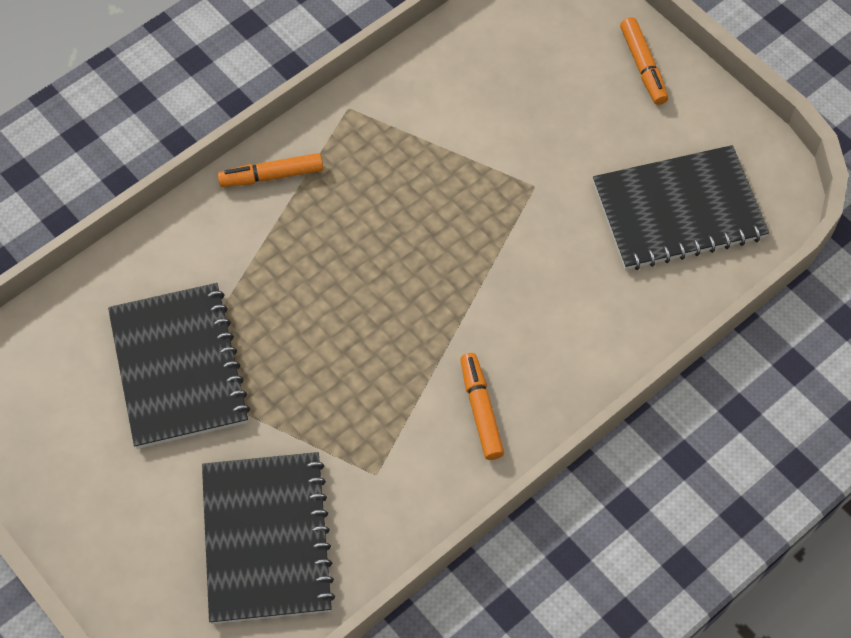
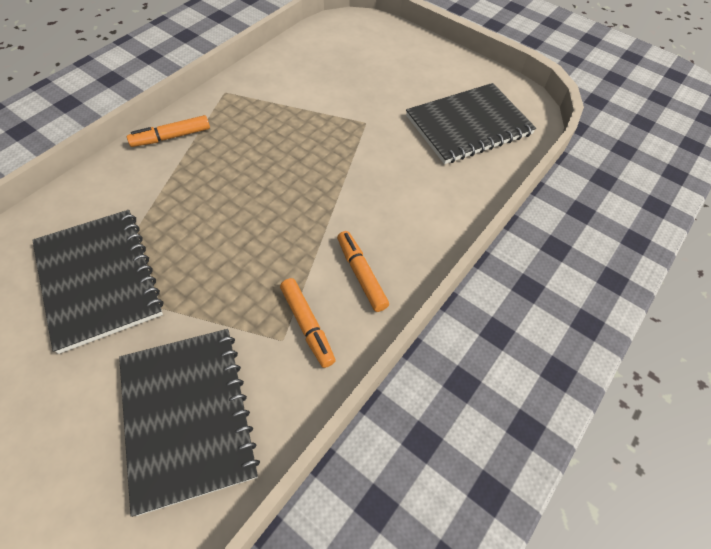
camera: 15 degrees left, 5 degrees down
(643, 66) = (419, 52): orange marker -> orange marker (307, 325)

